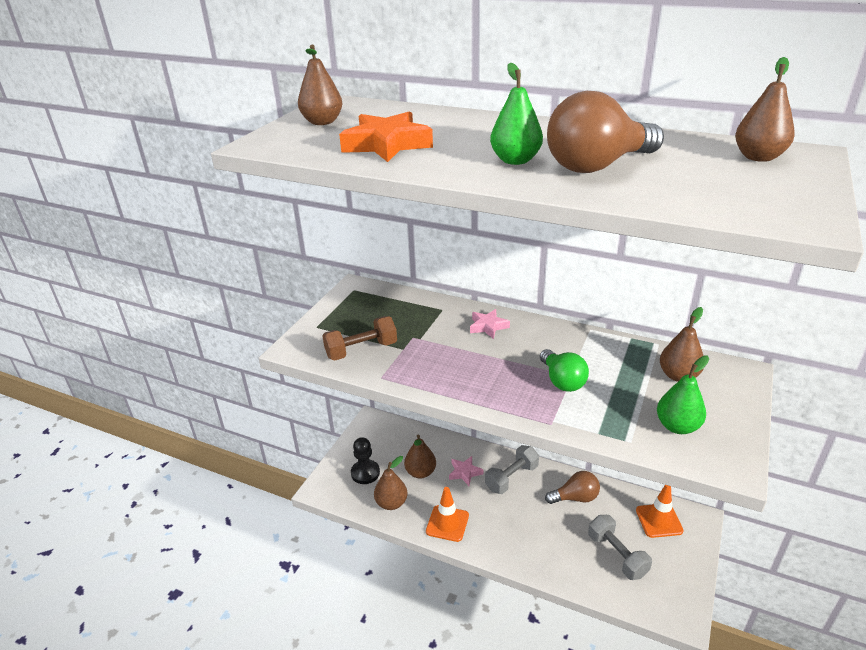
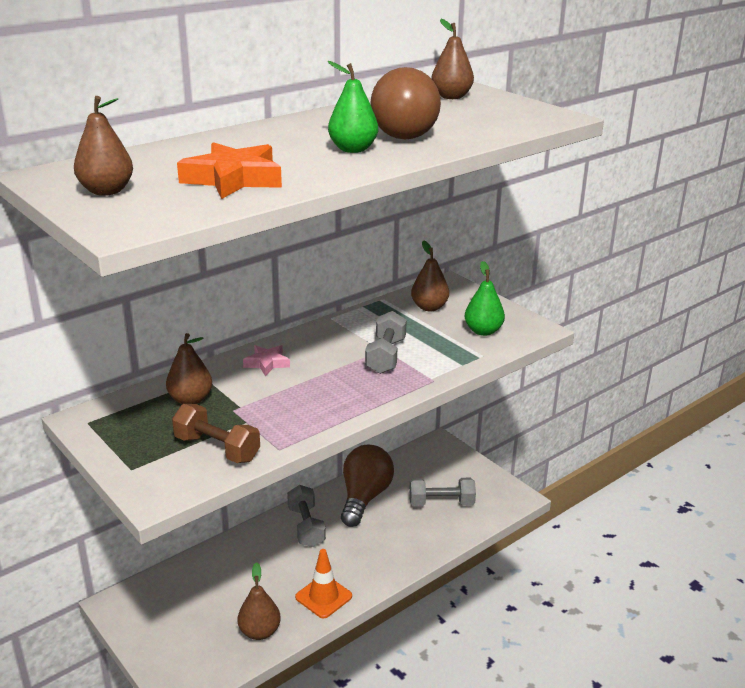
camera: 65 degrees left, 5 degrees down
(361, 350) = (217, 449): brown dumbbell -> brown dumbbell turned 60 degrees counterclockwise
(365, 473) = (194, 639): black pawn -> none
(420, 472) = (237, 591): brown pear -> brown pear (190, 400)
(465, 472) = (269, 557): pink star -> none
(562, 381) = (386, 356): green light bulb -> grey dumbbell
(575, 498) = (364, 497): brown light bulb -> brown light bulb, size x1.57
(659, 520) = (425, 463): orange traffic cone -> none

